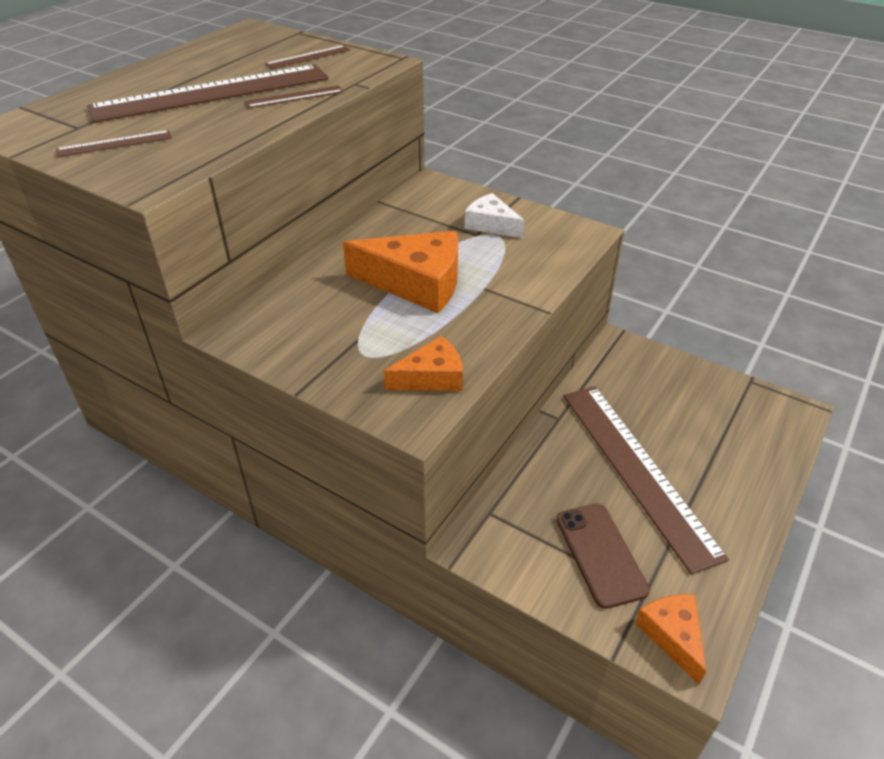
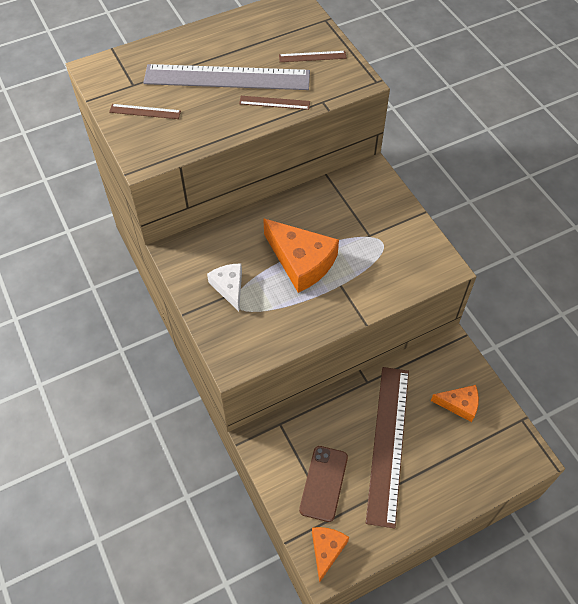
camera: 30 degrees right, 15 degrees up
(212, 93) = (227, 77): brown ruler -> grey ruler
(432, 377) = (261, 340): orange cheese -> orange cheese (459, 405)
(491, 225) = (385, 231): white cheese -> white cheese (229, 287)

